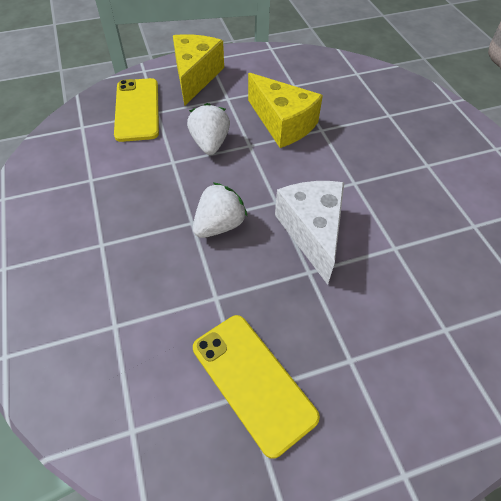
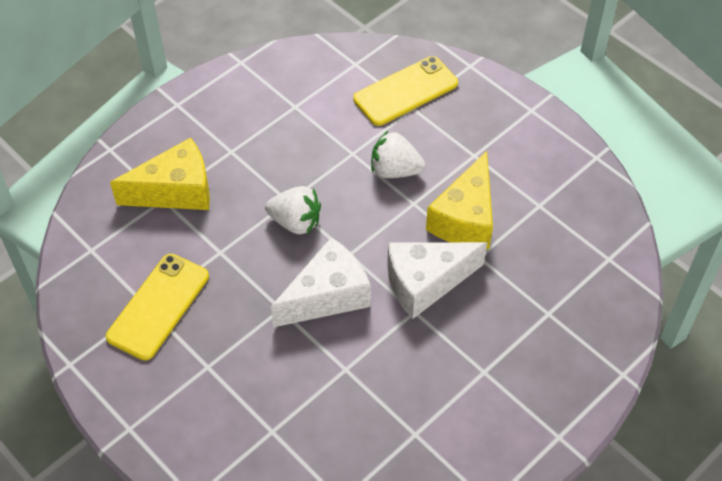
camera: 65 degrees right, 0 degrees up
(195, 77) = (490, 112): yellow cheese -> yellow cheese (176, 191)
(210, 143) = (395, 170): white strawberry -> white strawberry turned 135 degrees counterclockwise
(330, 166) = (425, 283): none -> white cheese

